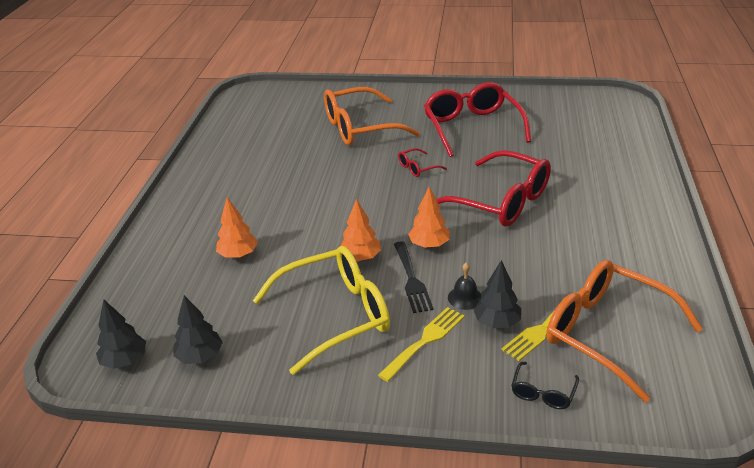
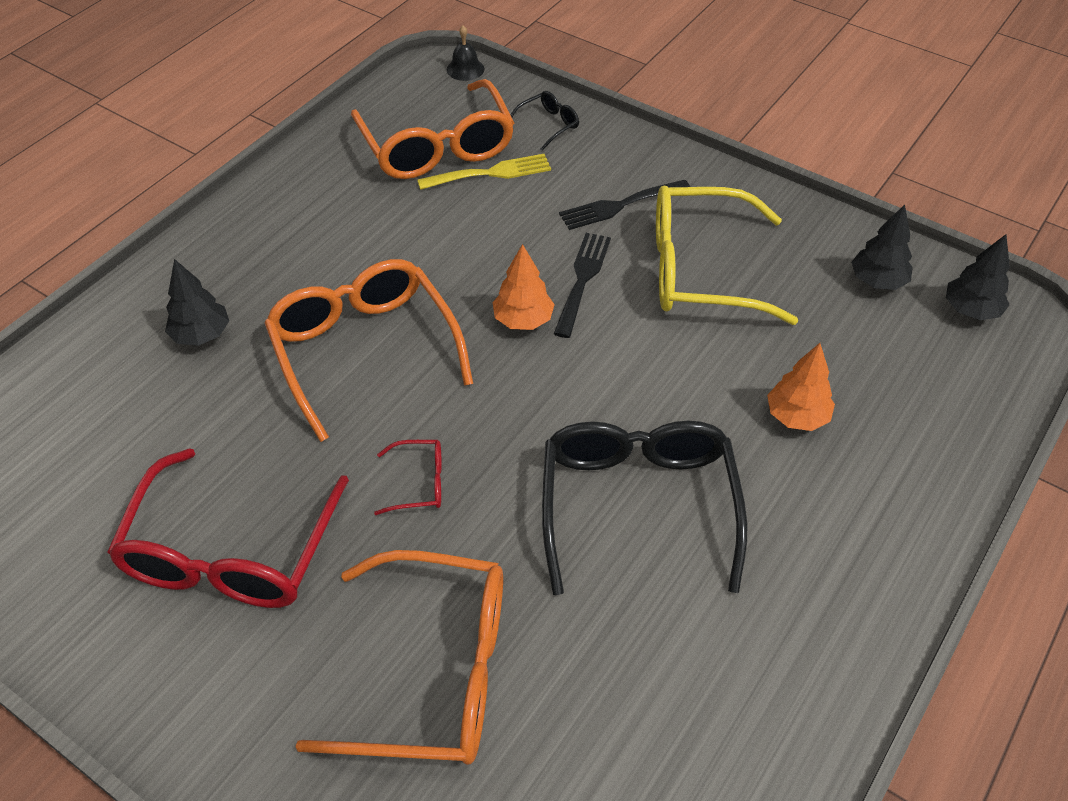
camera: 155 degrees left, 15 degrees up
(308, 193) = (638, 506): none -> black glasses
(360, 258) = (625, 338): orange tree -> none
(425, 341) = (619, 206): yellow fork -> black fork
(465, 298) = (540, 234): black bell -> black bell (465, 69)
(497, 322) = (530, 195): black tree -> black tree (201, 335)
(500, 201) = (365, 351): red glasses -> orange glasses

